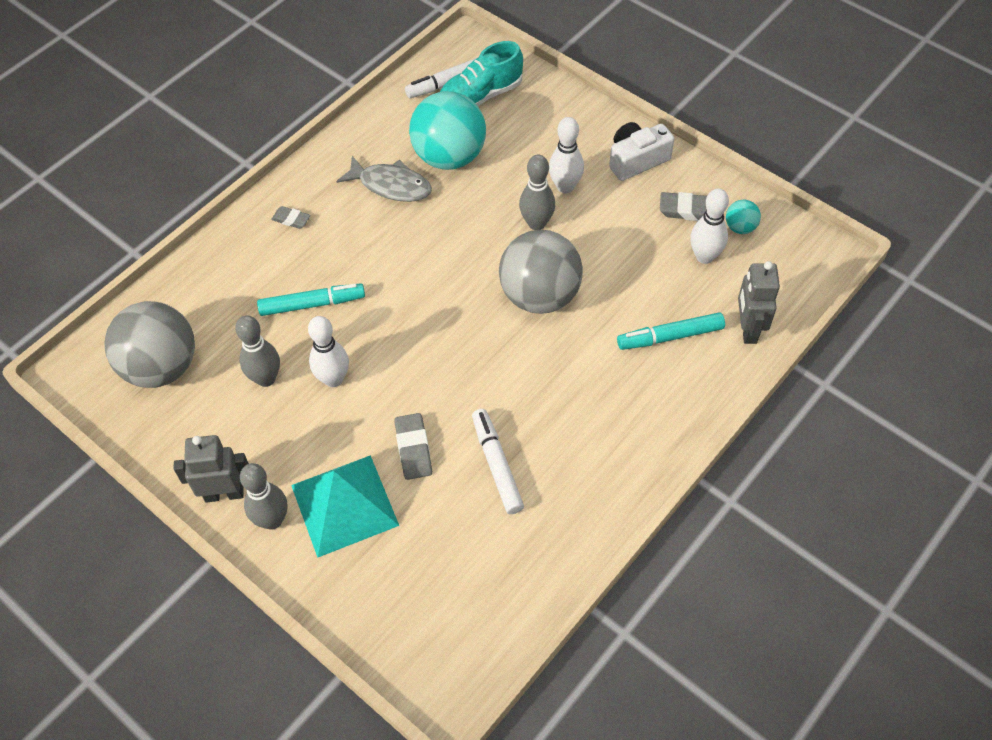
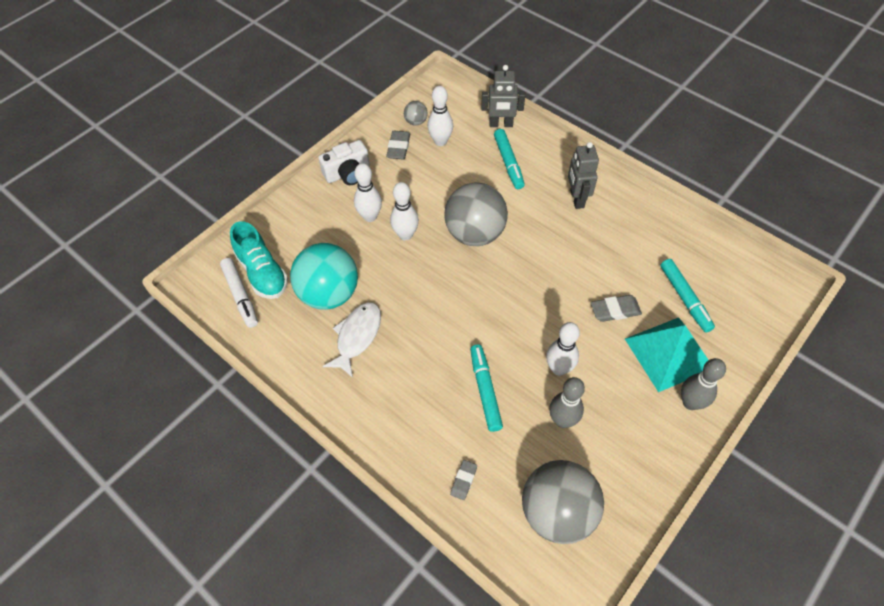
camera: 90 degrees left, 0 degrees up
(224, 493) = (674, 441): grey robot -> grey robot (576, 199)
(291, 219) = (390, 415): grey eraser -> grey eraser (463, 480)
(391, 185) = (357, 336): grey fish -> white fish
(429, 538) = (684, 298): none -> turquoise marker
(497, 465) = (621, 259): white marker -> none
(536, 223) = (405, 235): grey bowling pin -> white bowling pin
(636, 160) = (348, 173): white camera -> white camera turned 90 degrees counterclockwise
(740, 227) = (416, 122): turquoise ball -> grey ball

